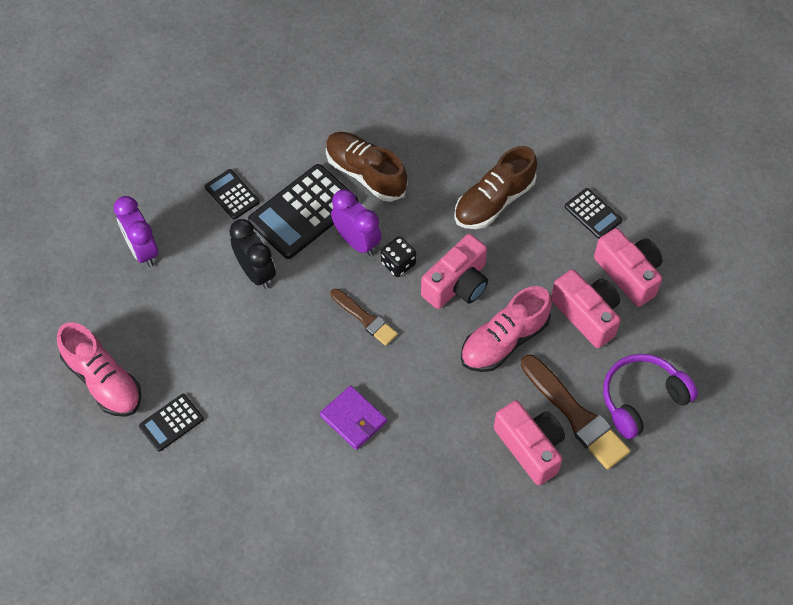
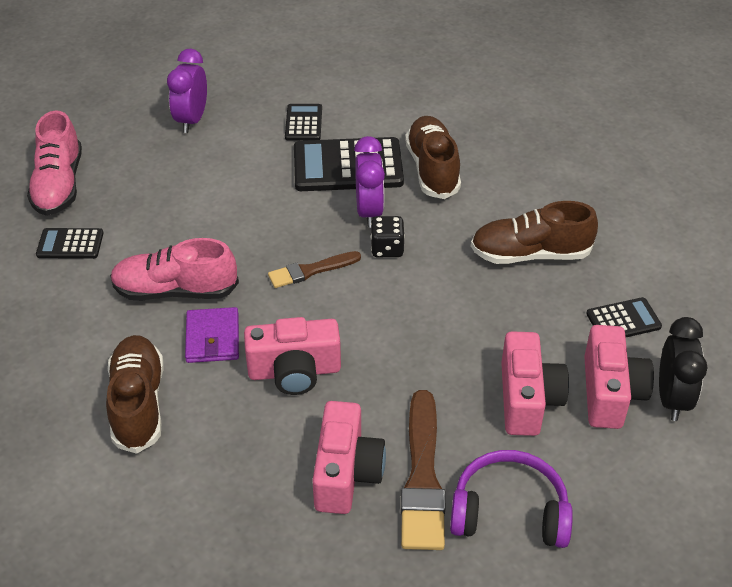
camera: 40 degrees right, 15 degrees down
(256, 272) = (260, 184): black clock -> black clock (672, 398)
(356, 502) = (138, 403): none -> brown shoe
(365, 318) = (311, 270): brown brush -> brown brush turned 75 degrees clockwise
(457, 284) = (424, 296): pink camera -> pink camera (294, 371)
(504, 341) = (419, 367): pink shoe -> pink shoe (175, 291)
(593, 214) = (623, 320): black calculator -> black calculator turned 105 degrees counterclockwise

